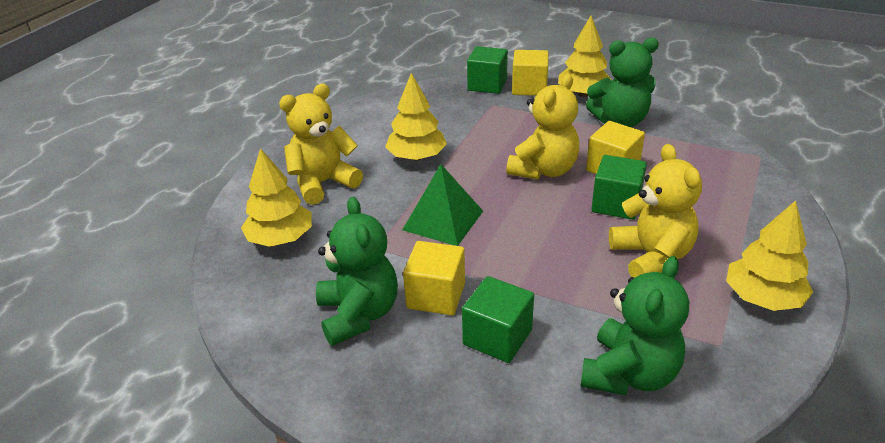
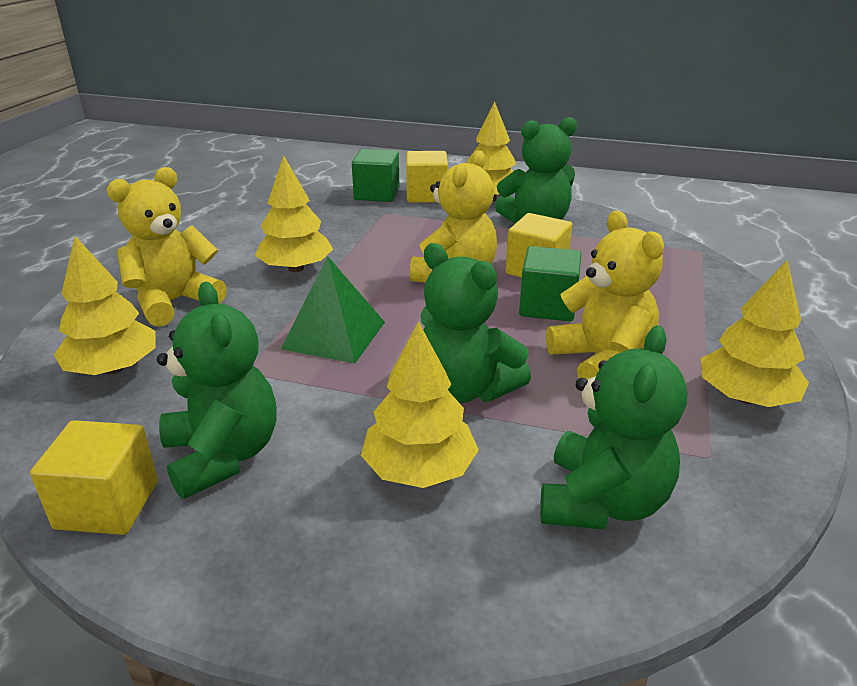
camera: 10 degrees left, 5 degrees down
(436, 295) = (331, 424): yellow cube -> yellow cube (107, 504)
(497, 337) = (419, 469): green cube -> yellow tree
(539, 274) = (465, 389): none -> green teddy bear

